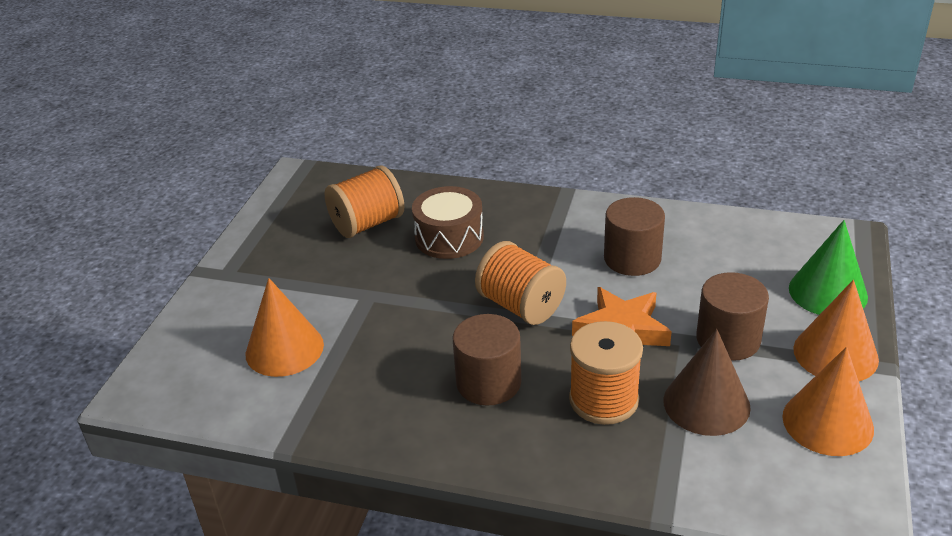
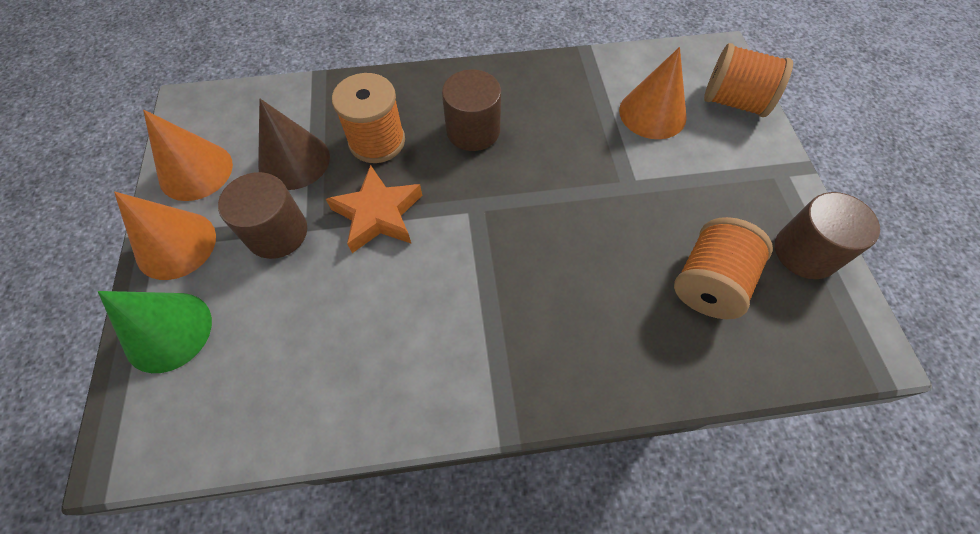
camera: 155 degrees right, 25 degrees up
(449, 237) = (605, 289): brown drum -> none
(521, 306) = (482, 215): orange spool -> orange spool (733, 101)
(632, 259) = (389, 319): brown cylinder -> brown cylinder (805, 252)

